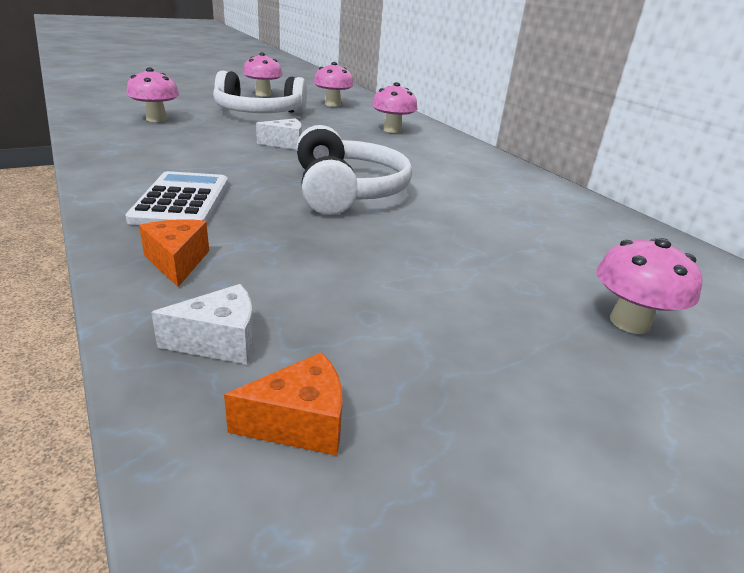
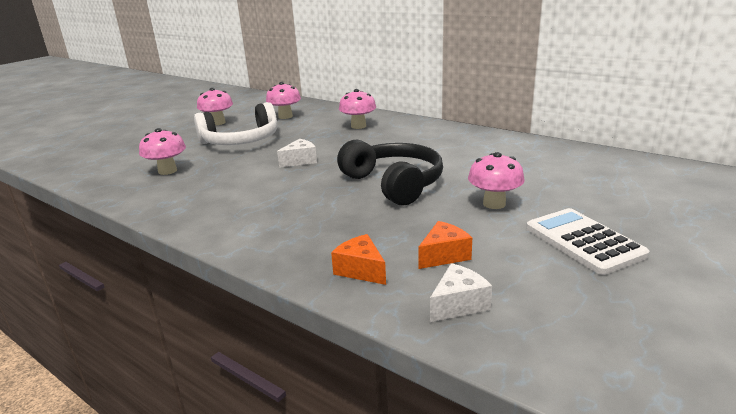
camera: 20 degrees left, 5 degrees down
(182, 201) = (296, 229): white calculator -> white calculator (583, 241)
(300, 422) = (557, 325): orange cheese -> orange cheese (444, 255)
(347, 191) = (394, 183): white headphones -> black headphones
(629, 322) = (641, 211): pink mushroom -> pink mushroom (494, 204)

